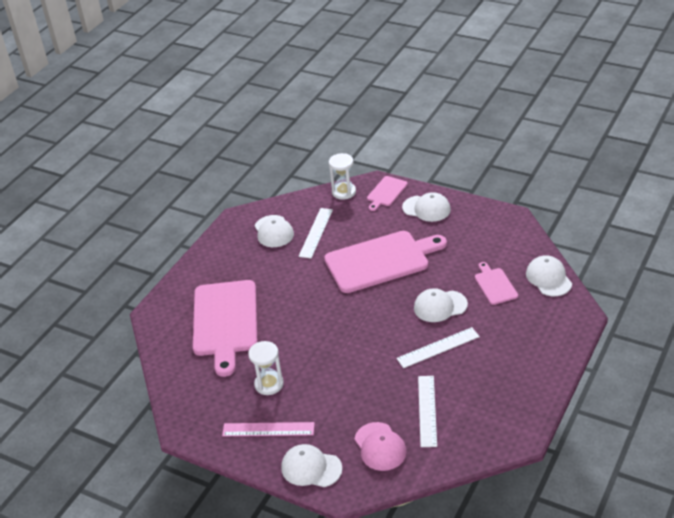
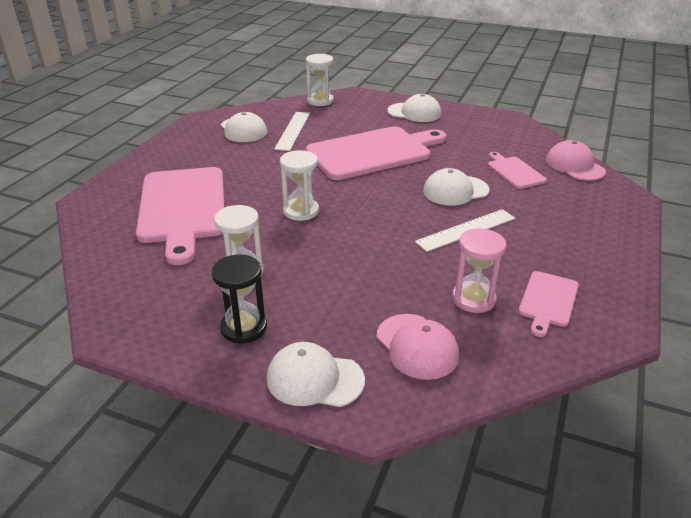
camera: 10 degrees left, 5 degrees down
(268, 429) = (243, 328): pink ruler -> black hourglass
(315, 326) = (301, 211): none -> white hourglass
(386, 192) = (367, 101): pink cutting board -> pink cutting board (548, 301)
(427, 410) = (473, 299): white ruler -> pink hourglass
(548, 278) = (574, 165): white cap -> pink cap

